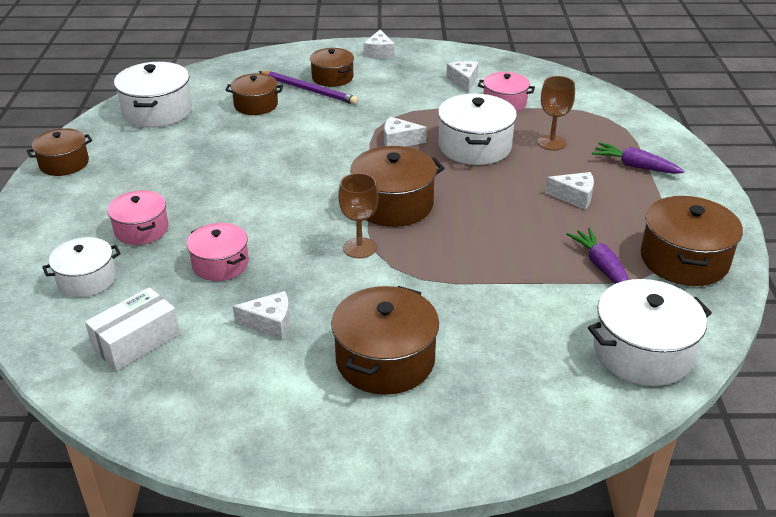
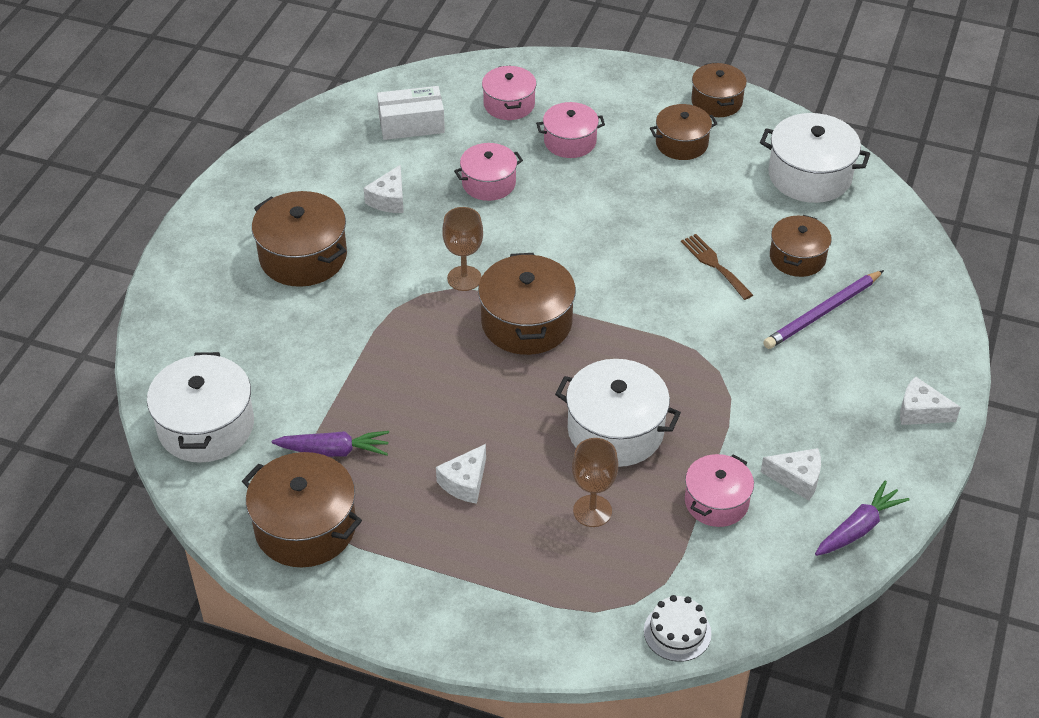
camera: 110 degrees right, 10 degrees up
(87, 279) = (509, 104): white pot -> pink pot
(136, 341) = (411, 124): white box -> white box turned 75 degrees counterclockwise
(280, 135) = (714, 264): none -> brown fork
(332, 77) = (852, 343): brown pot -> brown pot (681, 143)
(399, 141) = (658, 364): white cheese -> none
(611, 101) = (677, 632): none -> white cake
(635, 166) = (500, 574): purple carrot -> purple carrot (858, 528)

